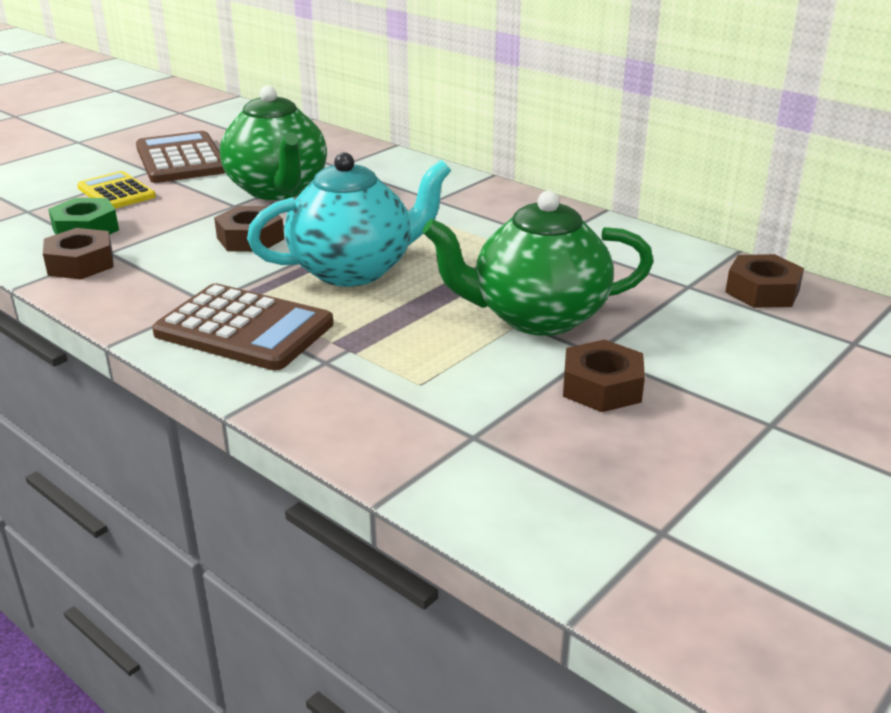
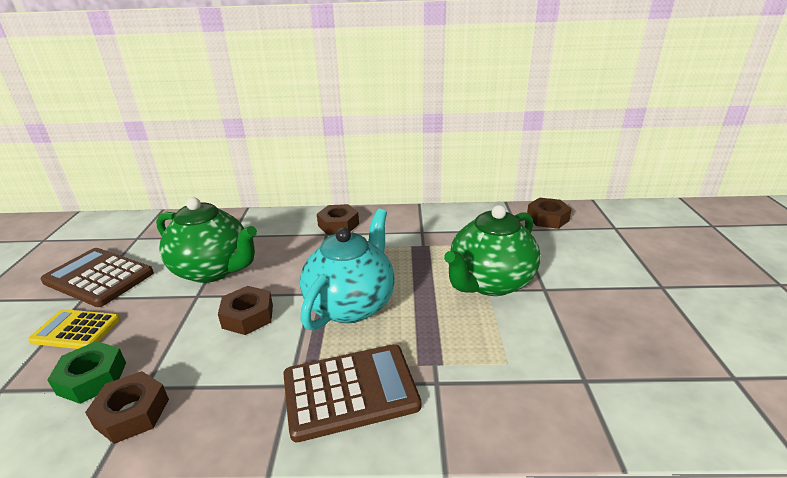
camera: 40 degrees left, 0 degrees up
(602, 387) = (580, 308): brown nut -> brown nut (338, 225)

